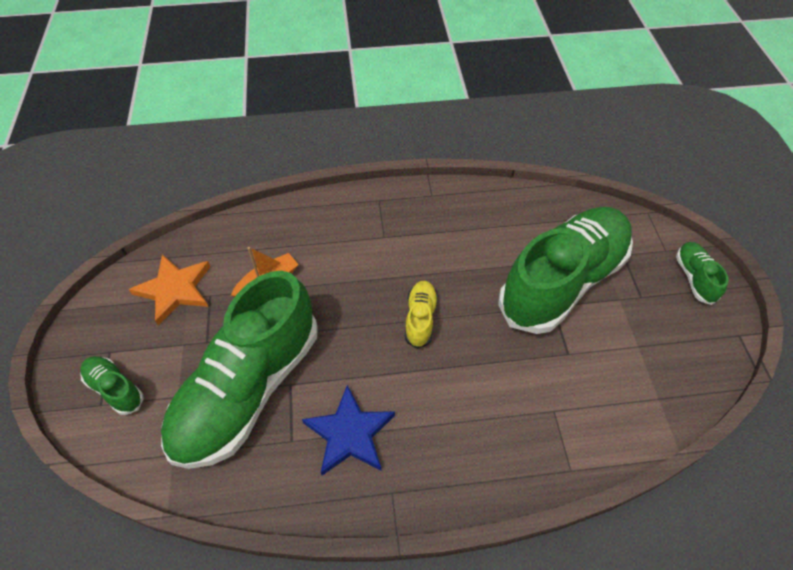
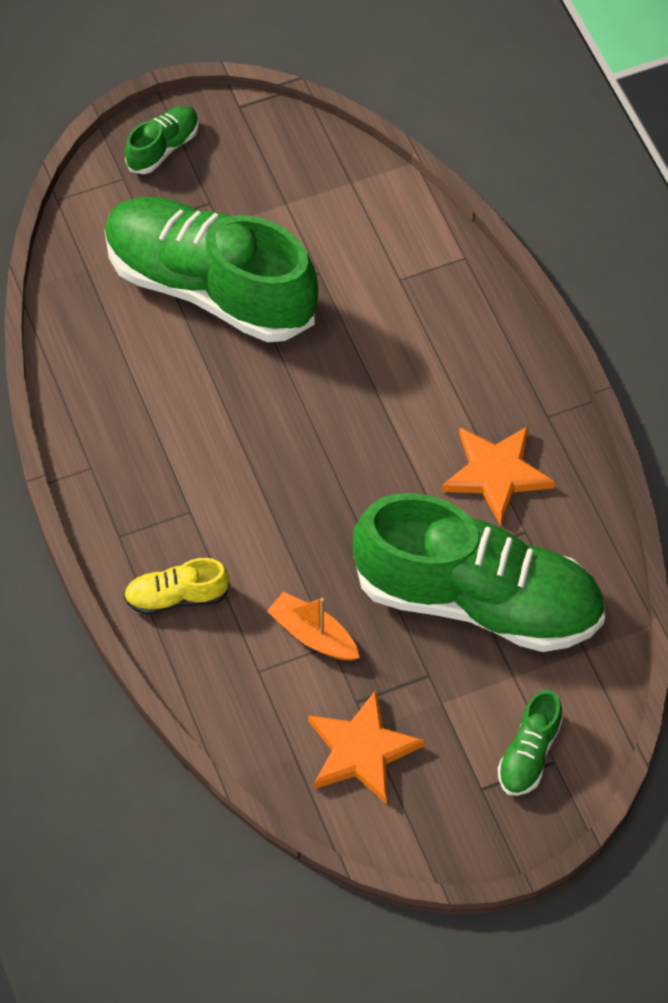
camera: 105 degrees left, 5 degrees up
(350, 433) = (496, 474): blue star -> orange star
(420, 319) = (317, 436): yellow shoe -> yellow shoe (177, 597)
(694, 278) = (163, 148): green shoe -> green shoe turned 150 degrees clockwise

